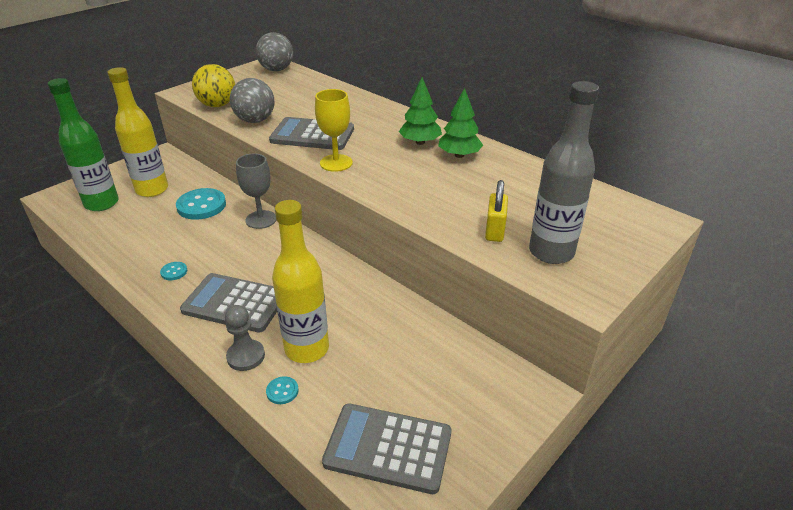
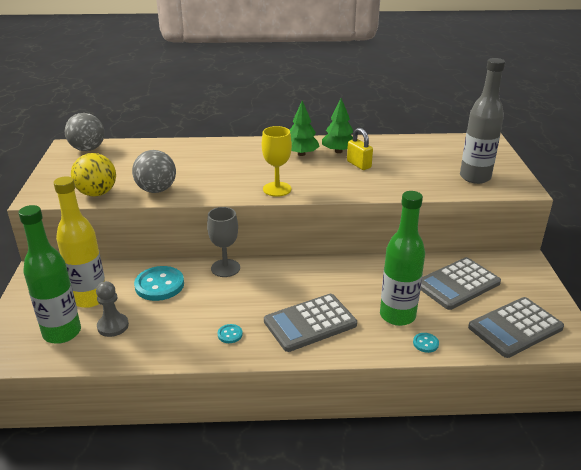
camera: 45 degrees left, 5 degrees down
(246, 356) = (373, 343): grey pawn -> grey pawn (113, 326)
(307, 349) = (397, 315): yellow bottle -> green bottle
(312, 135) = (223, 180): grey calculator -> grey calculator (457, 284)
(494, 231) = (434, 181): yellow padlock -> yellow padlock (359, 164)

